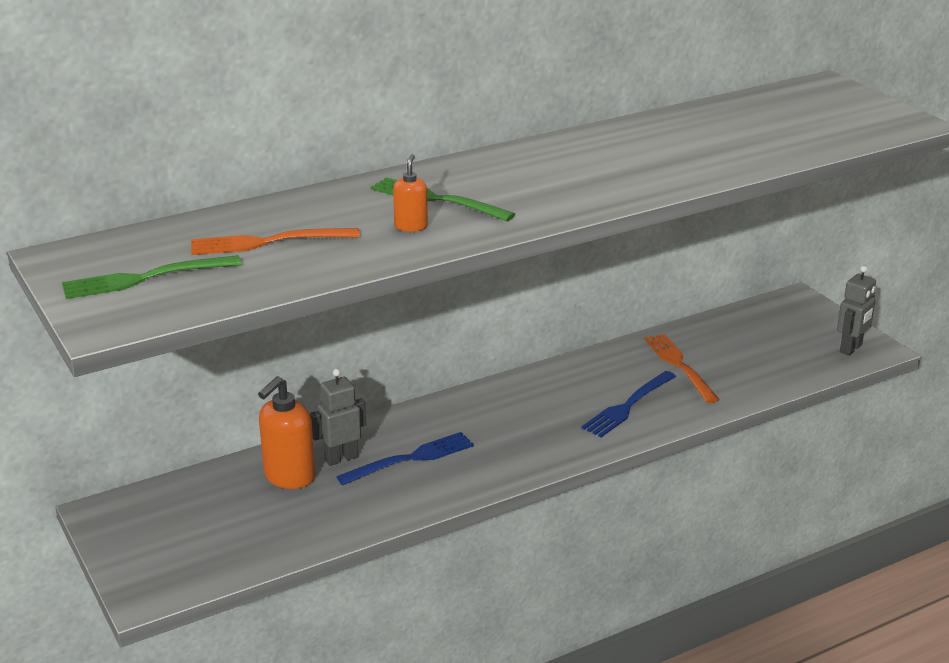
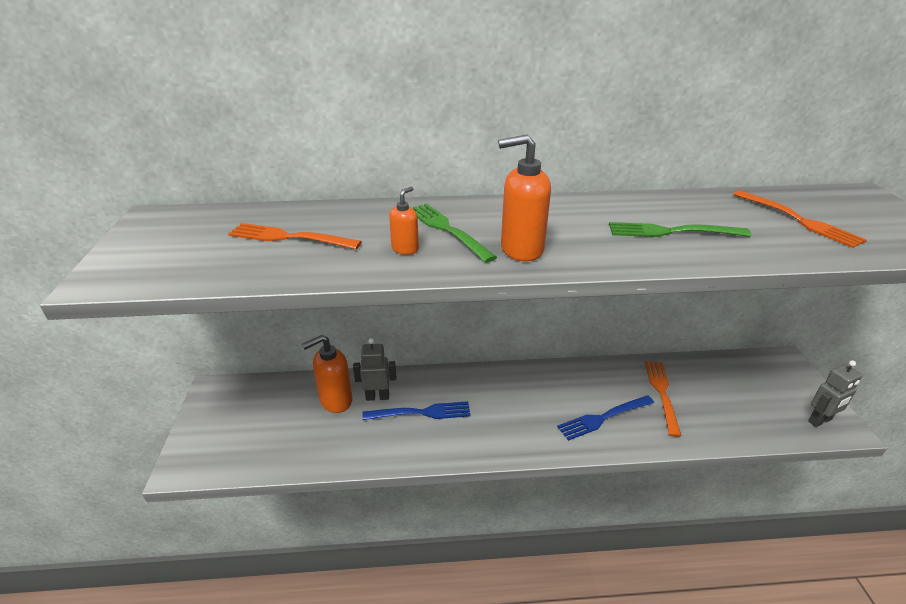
camera: 25 degrees right, 5 degrees up
(145, 278) = (176, 247): green fork -> green fork (672, 232)
(531, 203) = (521, 249): none -> orange soap dispenser
(775, 122) = (798, 220): none -> orange fork

